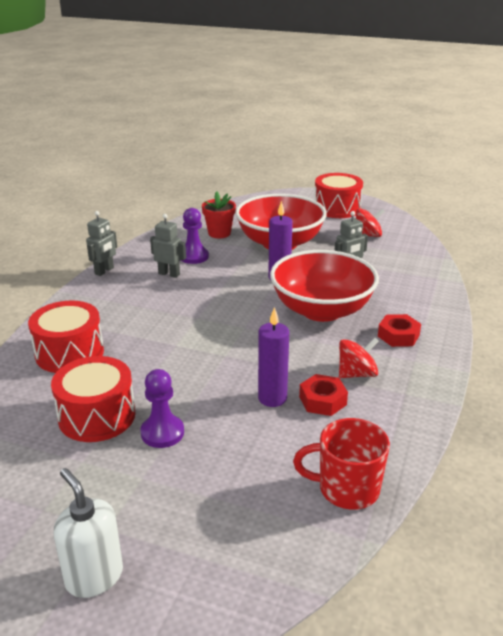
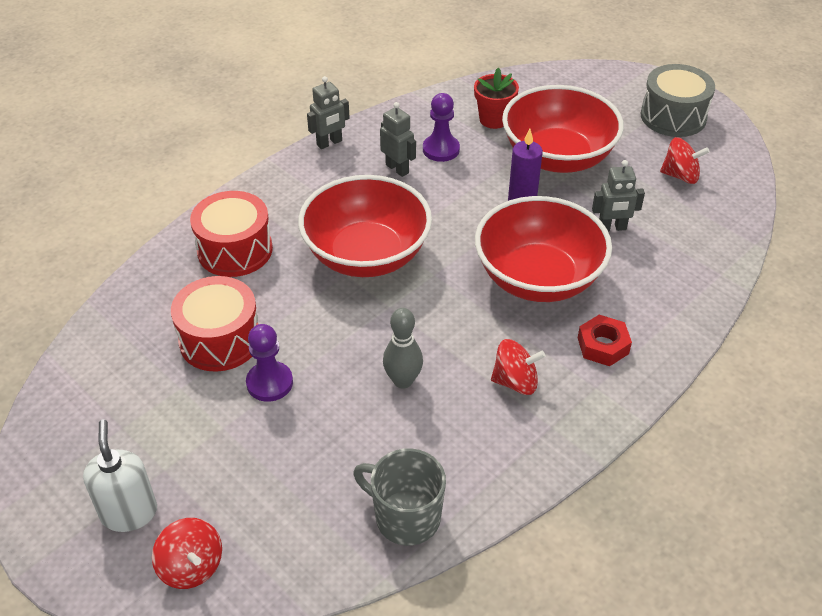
camera: 25 degrees right, 15 degrees up
(183, 329) = (366, 255): none -> red bowl
(186, 598) = (191, 566): none -> red spinning top
(272, 398) = (403, 381): purple candle -> grey bowling pin
(322, 400) = (453, 403): red nut -> none
(337, 208) = (673, 116): red drum -> grey drum
(346, 489) = (405, 517): red mug -> grey mug

